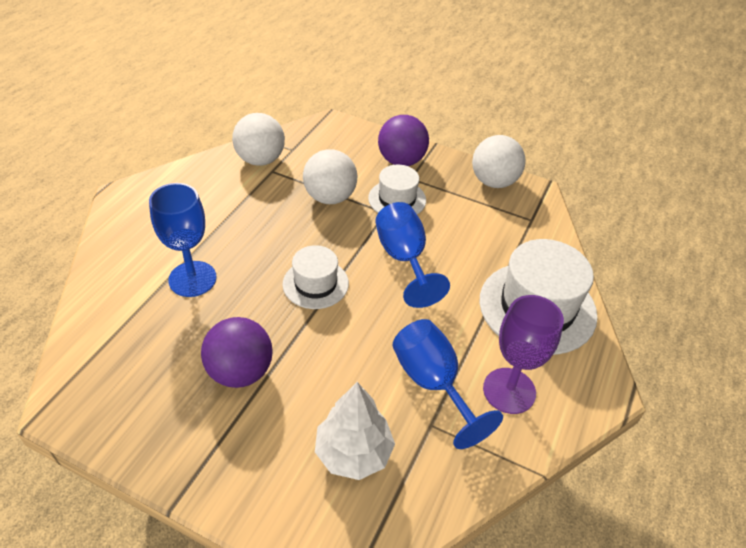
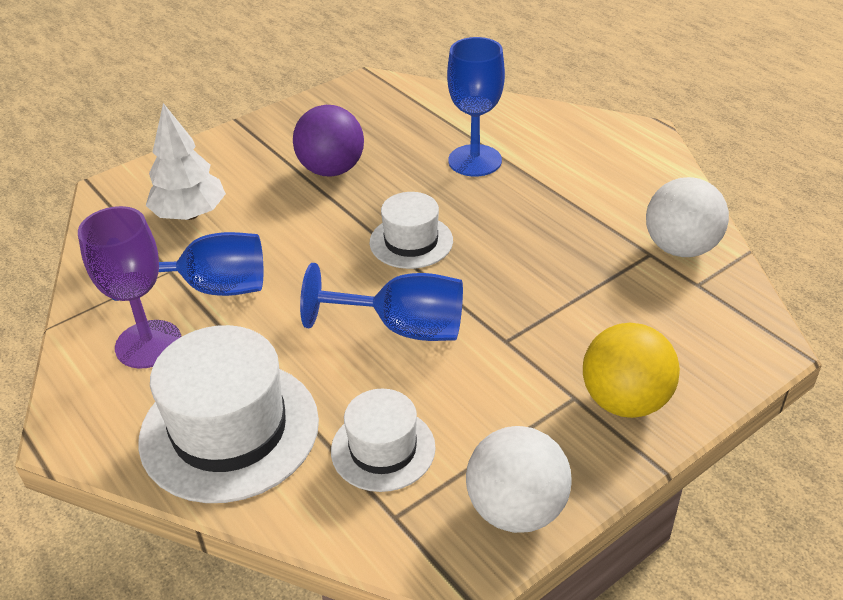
camera: 120 degrees right, 5 degrees down
(330, 197) = (565, 294): white ball -> none
(397, 199) = (528, 362): white hat -> white hat (383, 449)
(401, 161) = (625, 401): purple ball -> yellow ball

